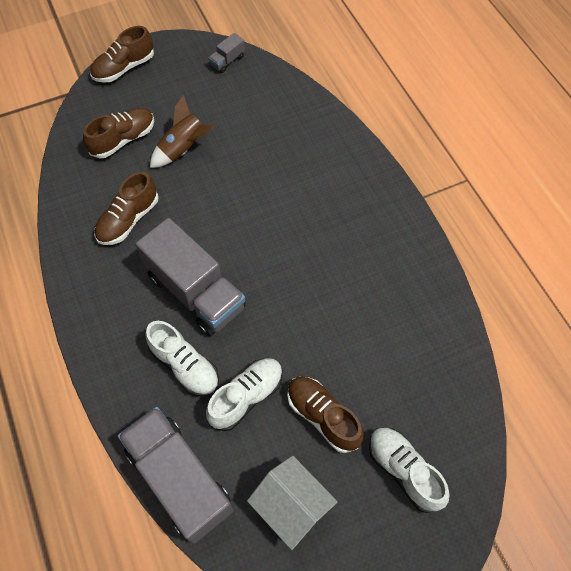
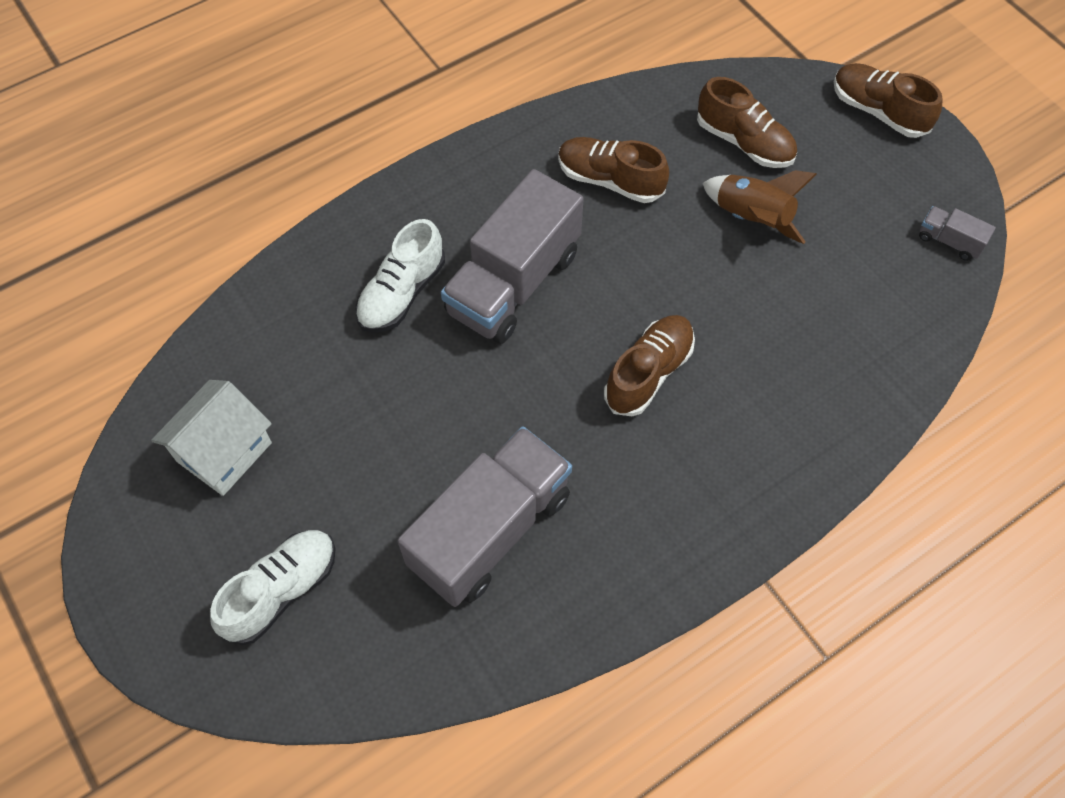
camera: 80 degrees right, 0 degrees up
(180, 479) = (251, 319): grey truck -> grey truck (490, 530)
(246, 397) = (367, 373): white shoe -> none
(323, 416) = (350, 473): brown shoe -> brown shoe (648, 373)

